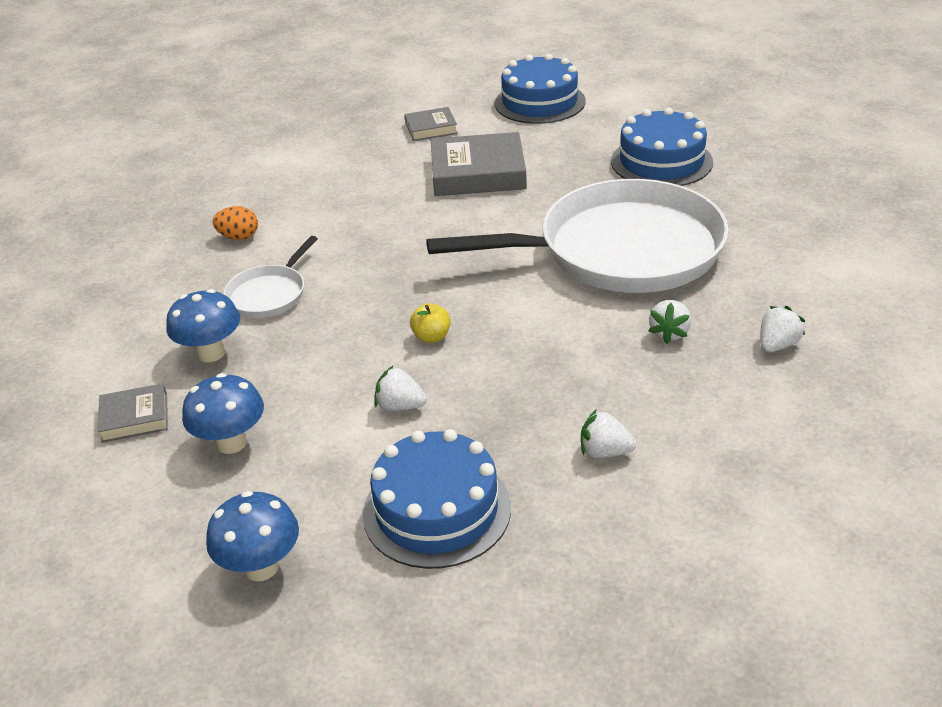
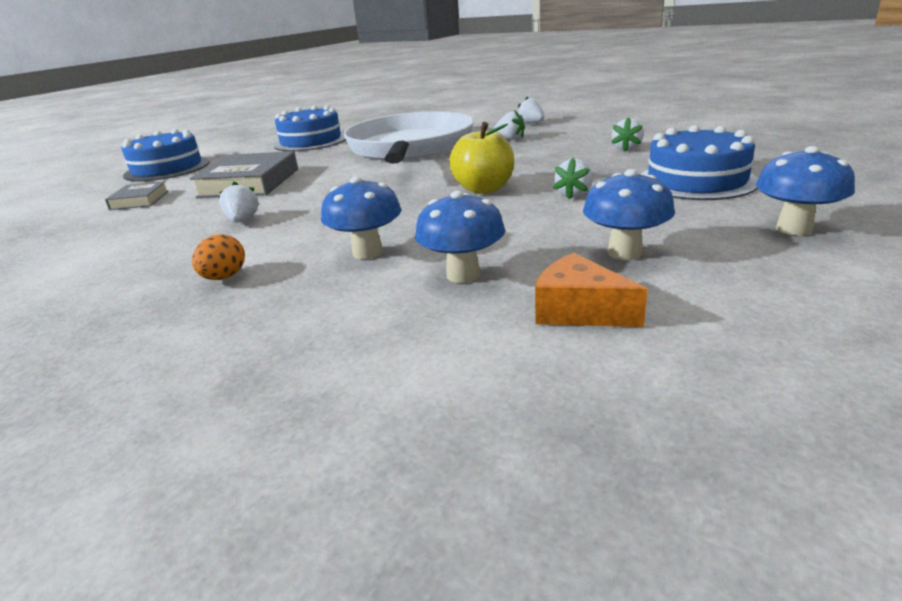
camera: 80 degrees left, 10 degrees down
(135, 418) = (579, 310): grey book -> orange cheese
(269, 294) = (367, 252): white pan -> blue mushroom
(361, 206) = (243, 221): none -> white strawberry
(431, 337) = (484, 189): yellow apple -> yellow apple, size x1.83

